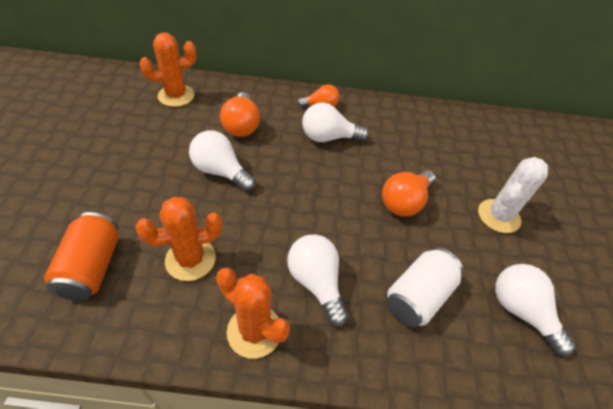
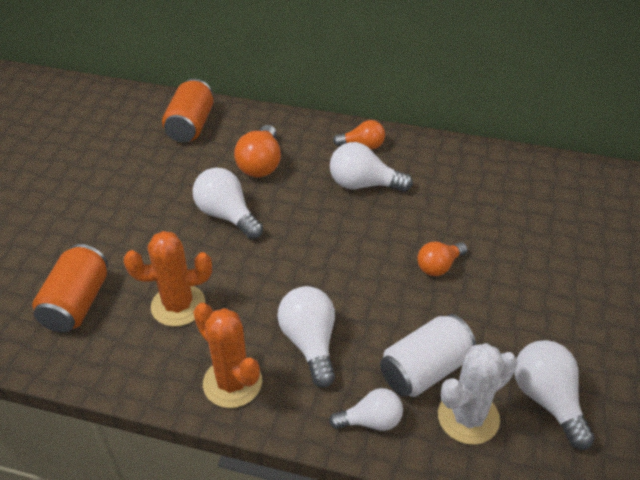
camera: 15 degrees right, 5 degrees down
(176, 96) = (191, 126): orange cactus -> orange can
(385, 352) = (371, 421): none -> white light bulb
(405, 202) = (439, 266): orange light bulb -> orange light bulb, size x0.66
(498, 216) = (556, 292): white cactus -> white cactus (468, 417)

